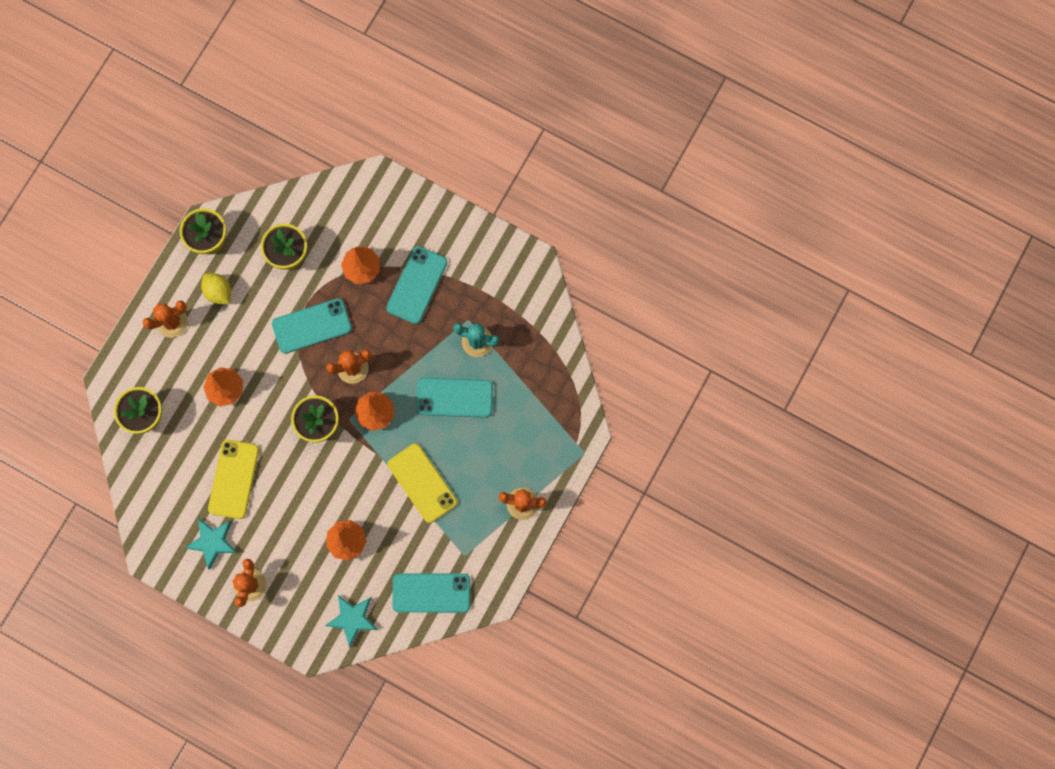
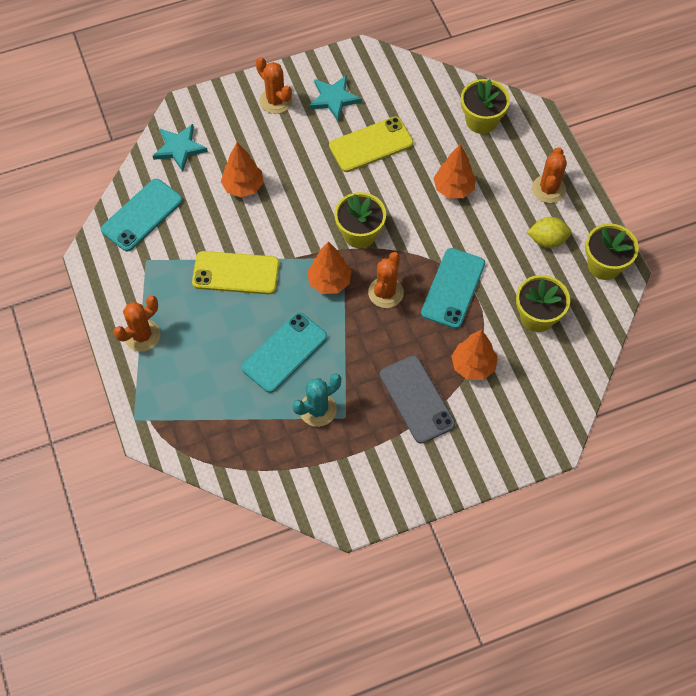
camera: 130 degrees right, 15 degrees down
(233, 479) = (371, 144): yellow phone -> yellow phone turned 75 degrees counterclockwise
(417, 285) = (417, 399): turquoise phone -> grey phone

